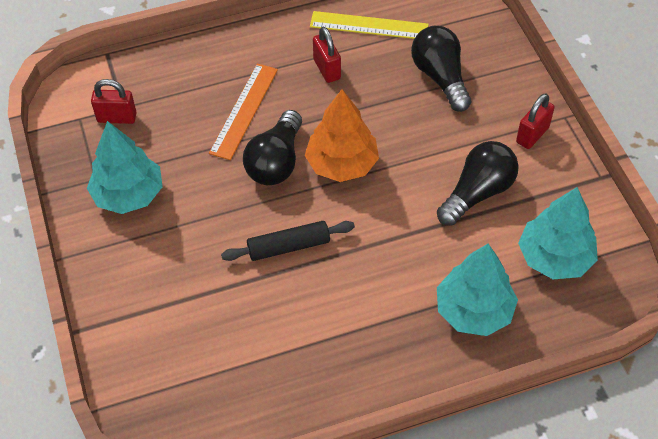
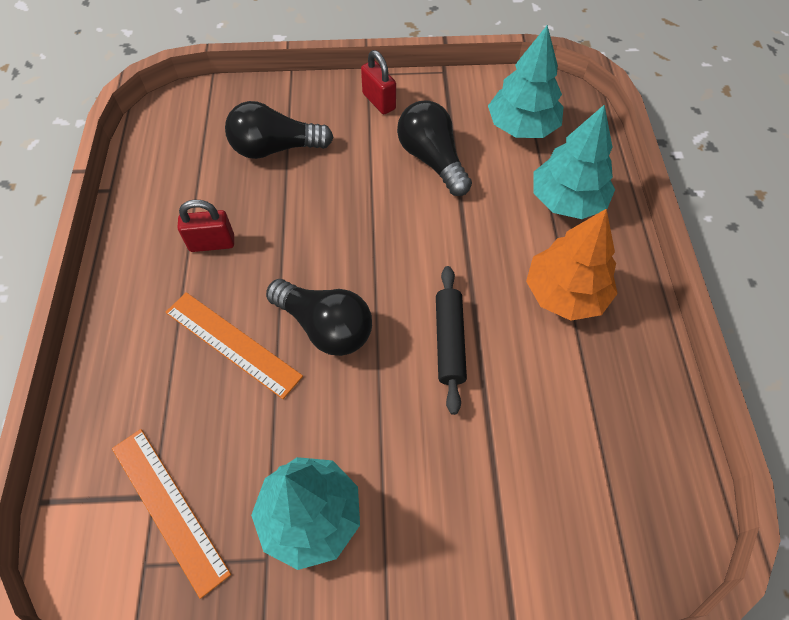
camera: 75 degrees left, 5 degrees up
(117, 118) = (169, 508): red padlock -> orange ruler
(342, 164) = (353, 262): orange tree -> orange tree (565, 293)
(369, 26) = (170, 189): yellow ruler -> none

